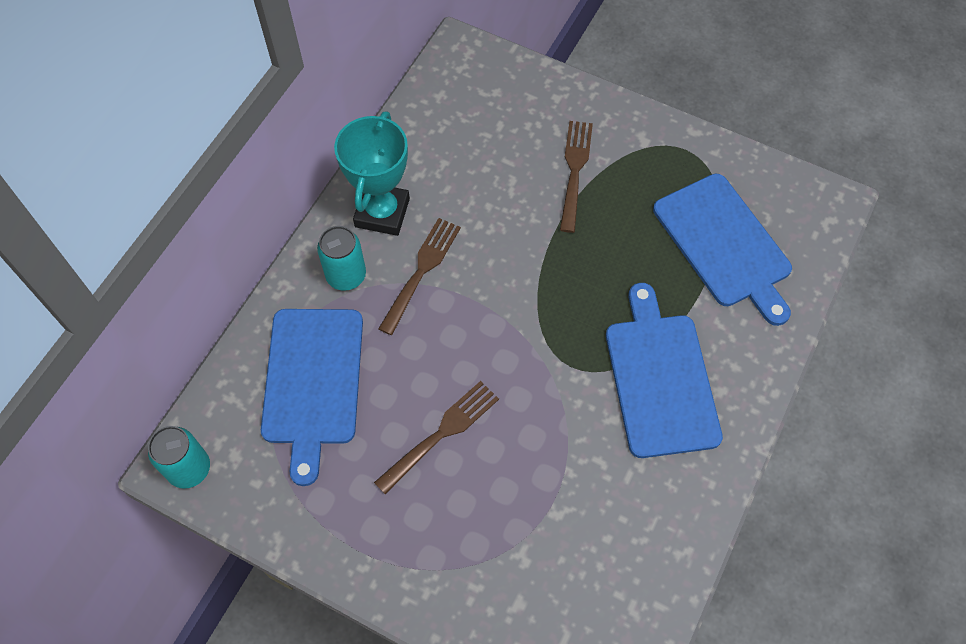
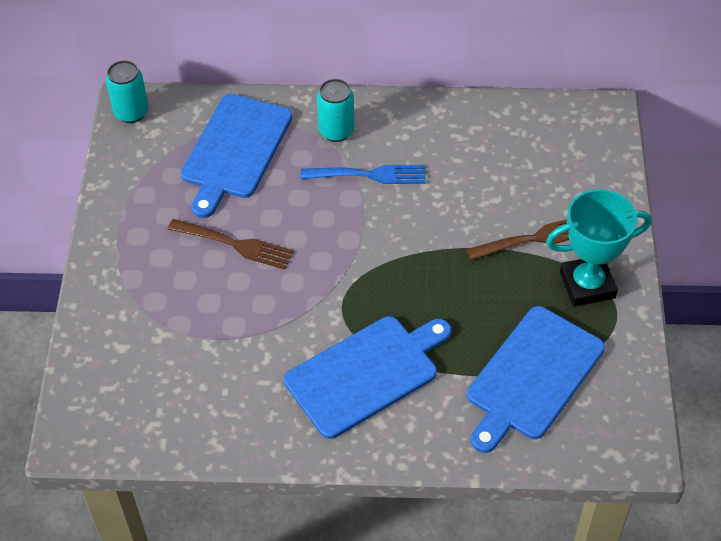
camera: 65 degrees right, 10 degrees down
(313, 382) = (235, 150): blue cutting board -> blue cutting board turned 45 degrees counterclockwise
(382, 213) = (407, 129): turquoise trophy -> turquoise trophy (587, 285)
(421, 271) = (369, 175): brown fork -> blue fork

